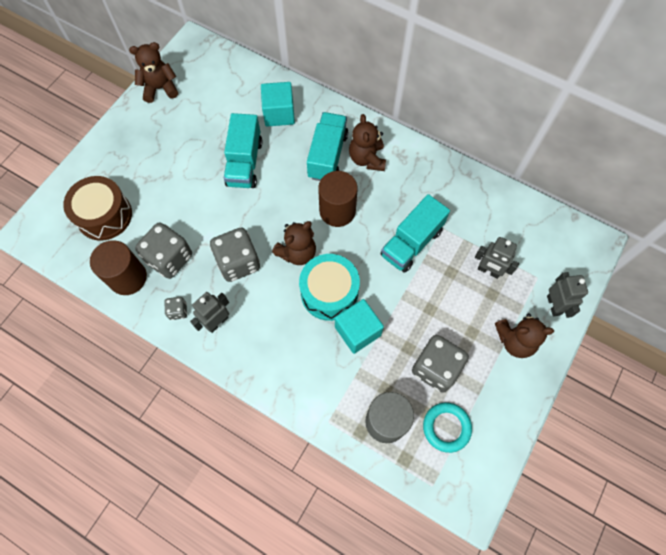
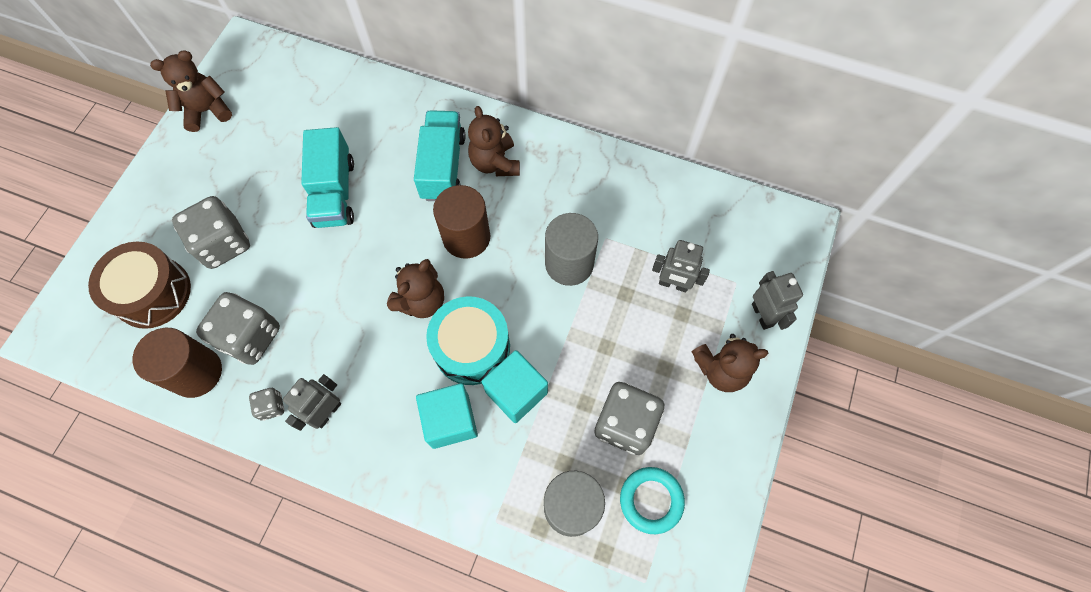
camera: 10 degrees left, 0 degrees up
(238, 262) = (344, 327): grey dice -> grey dice (223, 244)
(279, 113) = (371, 121): turquoise cube -> turquoise cube (450, 420)
(411, 243) = (569, 263): turquoise truck -> grey cylinder

